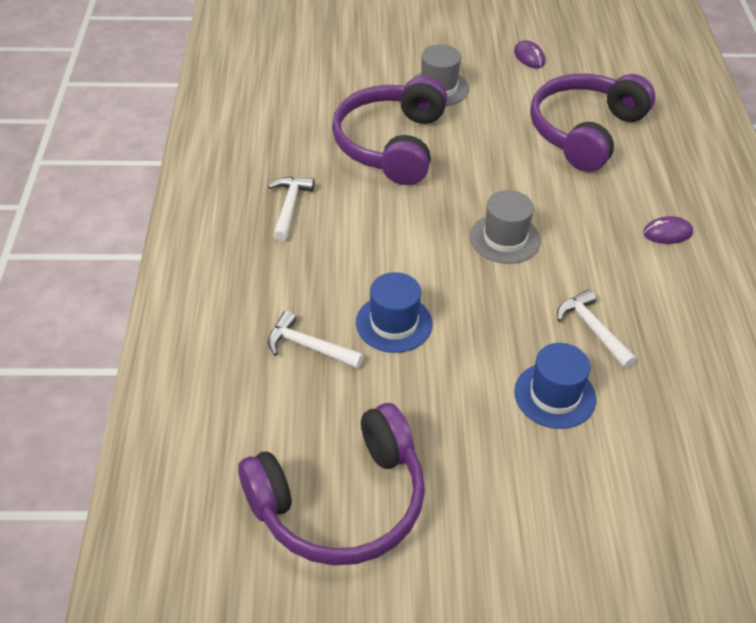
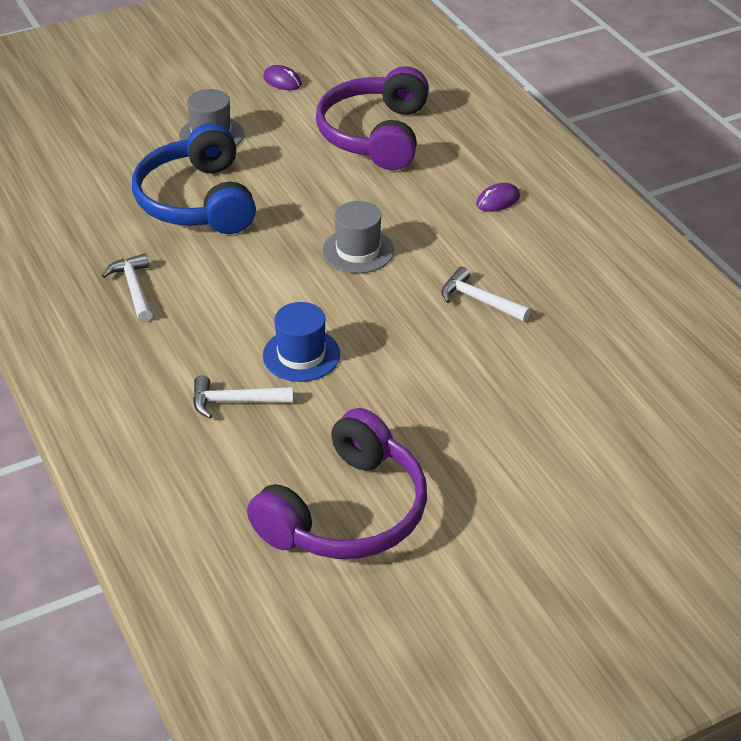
camera: 25 degrees left, 5 degrees down
(391, 144) = (197, 201): purple headphones -> blue headphones
(554, 395) = (478, 363): blue hat -> none

